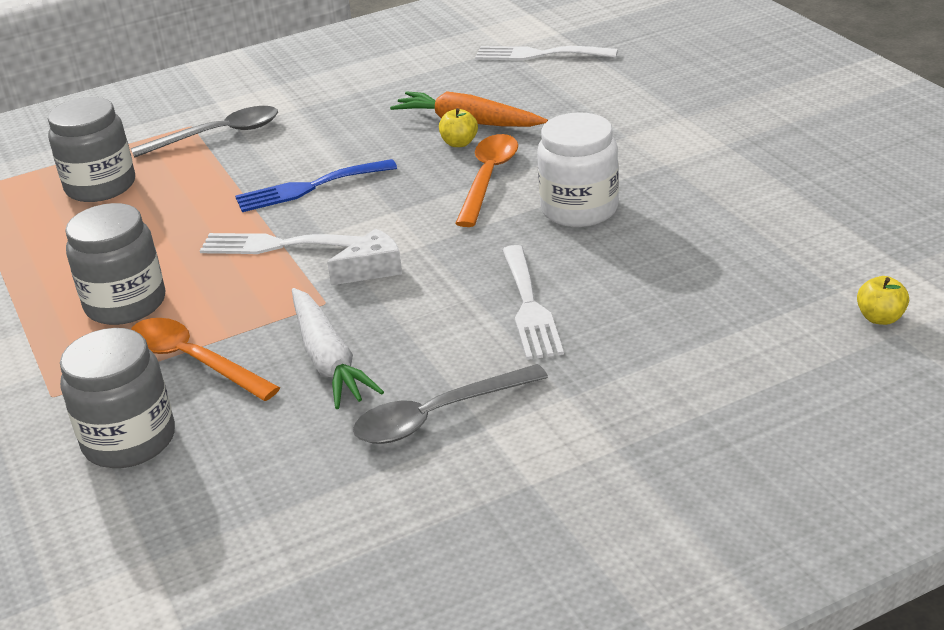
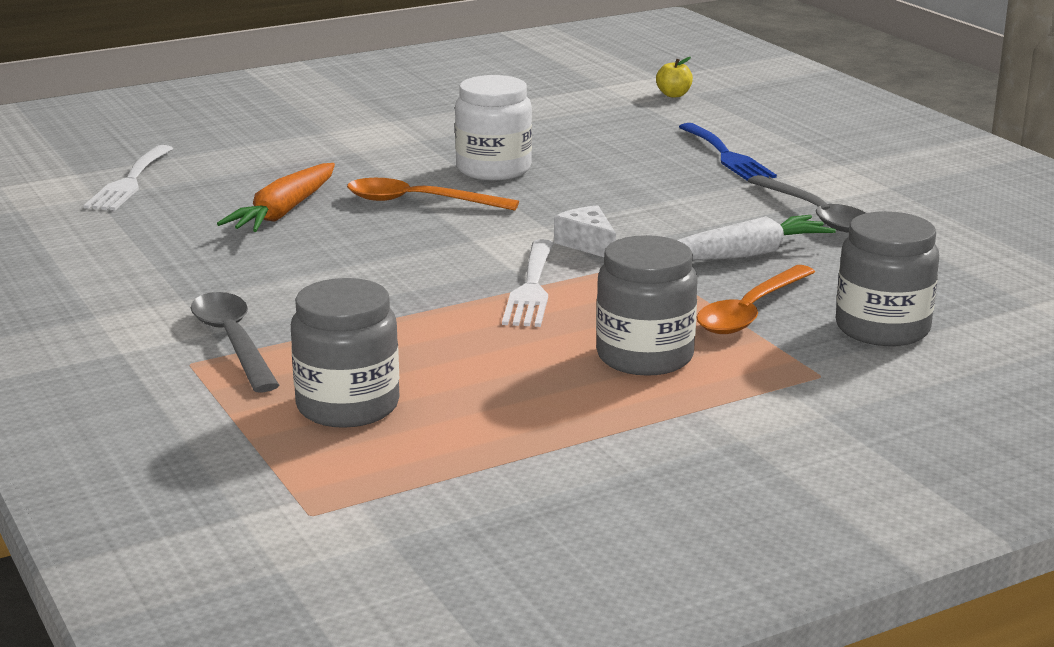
camera: 95 degrees left, 10 degrees down
(309, 187) = (405, 280): blue fork -> blue fork (727, 156)
(459, 143) = (333, 214): yellow apple -> none
(529, 307) = (656, 186): white fork -> none

